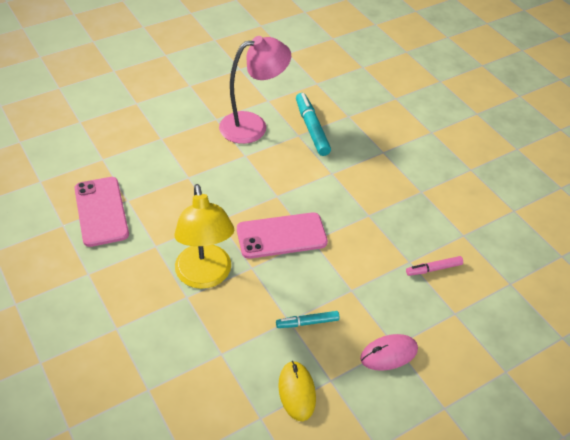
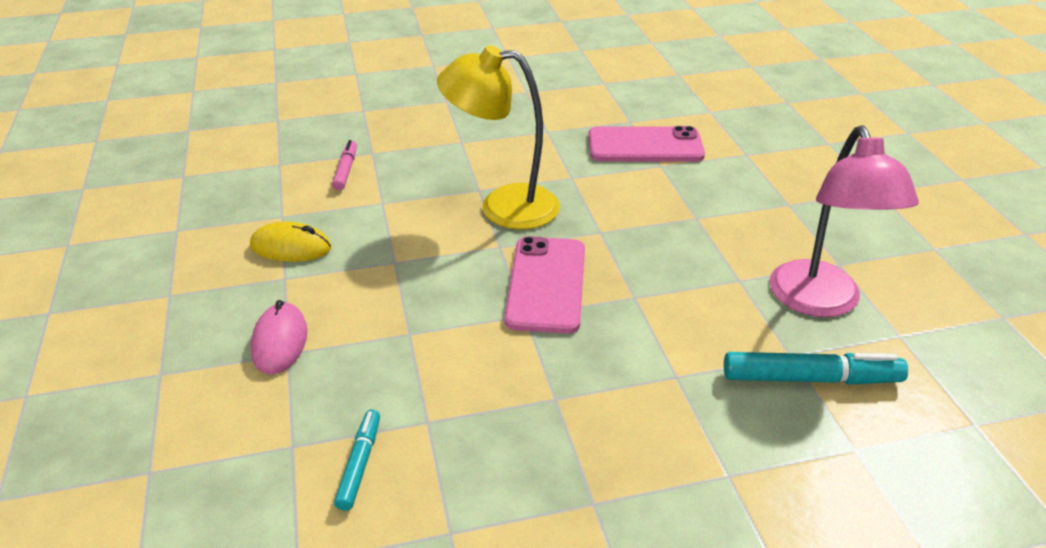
camera: 110 degrees right, 10 degrees down
(307, 322) = (381, 277): turquoise marker -> turquoise marker (360, 464)
(433, 269) = (394, 450): pink marker -> pink marker (346, 170)

